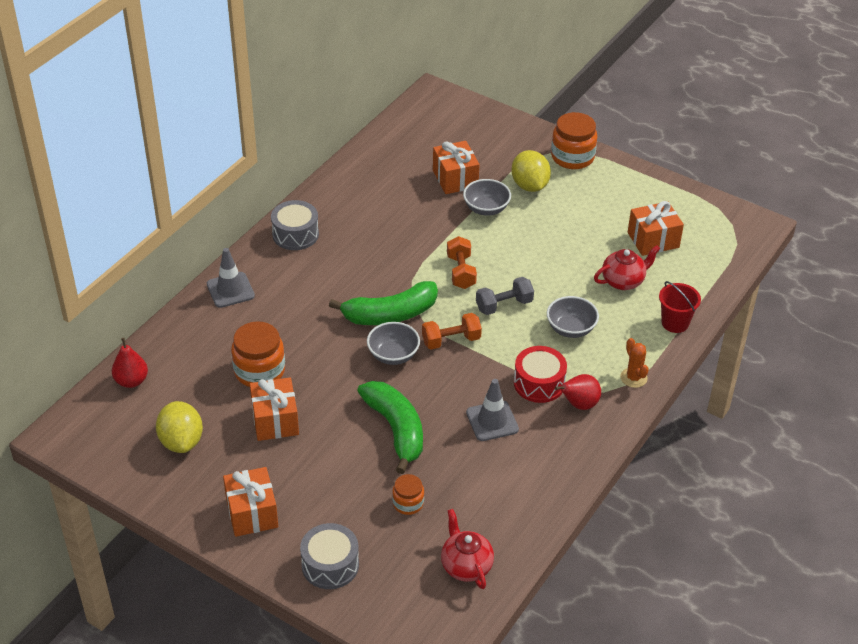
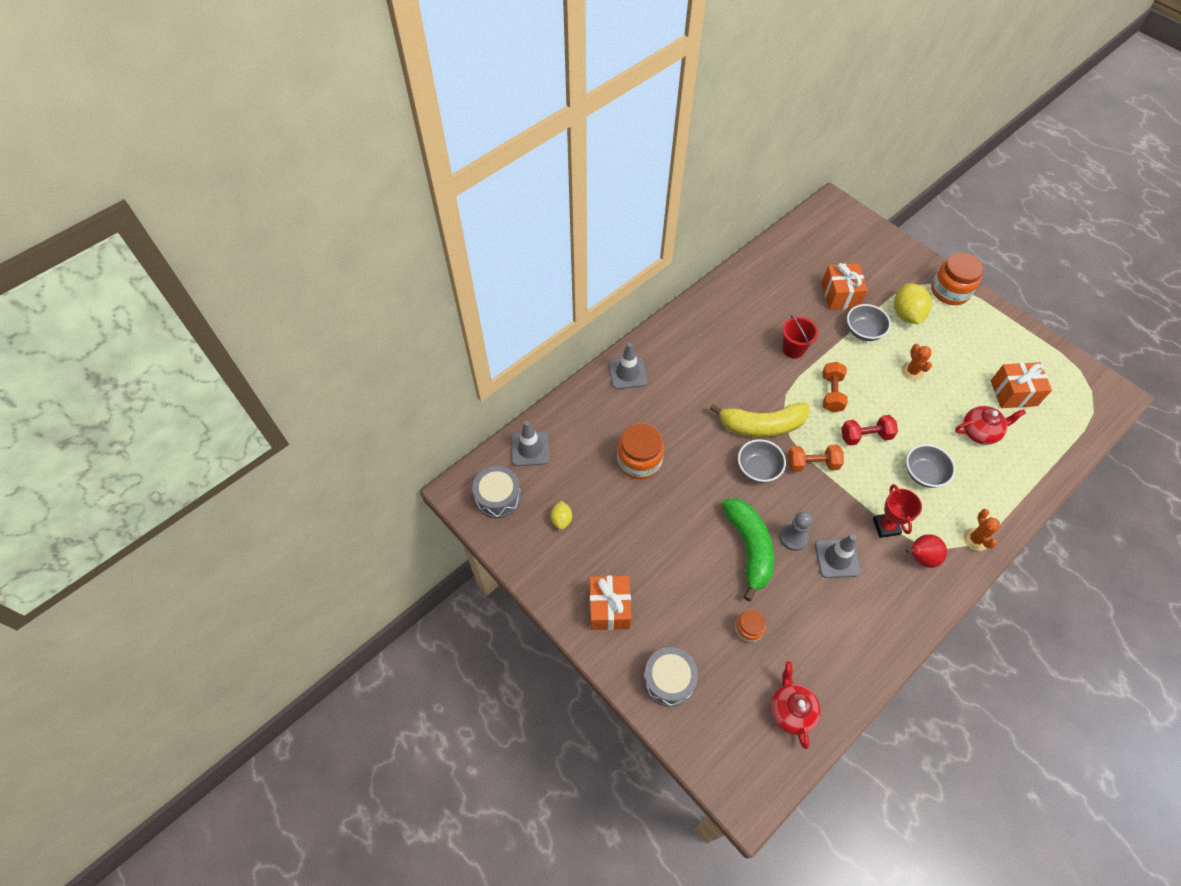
camera: 15 degrees right, 15 degrees up
(131, 381) = (530, 449): red pear -> grey traffic cone
(181, 441) = (561, 519): yellow lemon -> yellow lemon, size x0.55
(275, 420) = (644, 515): orange gift -> none
(295, 234) = (692, 327): grey drum -> grey drum (498, 497)
(390, 314) = (762, 425): green banana -> yellow banana
(442, 411) = (793, 537): none -> grey pawn
(504, 305) = (865, 436): grey dumbbell -> red dumbbell
(539, 383) = (886, 526): red drum -> red trophy
(544, 237) = (912, 371): none -> orange cactus
(675, 323) = (1023, 487): red bucket -> red bucket (793, 349)

